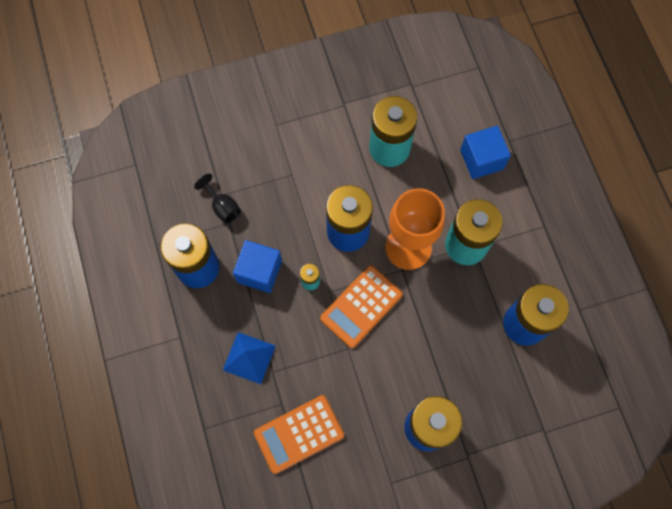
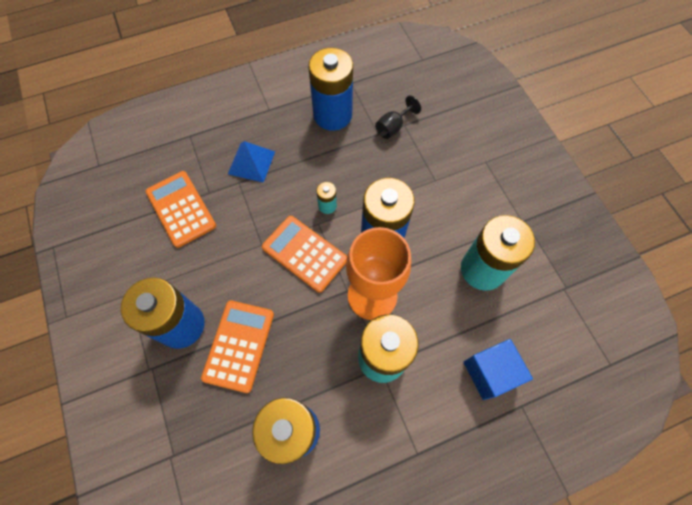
camera: 85 degrees right, 5 degrees down
(259, 271) = (333, 162): blue cube -> none
(449, 371) = (239, 345): none -> orange calculator

